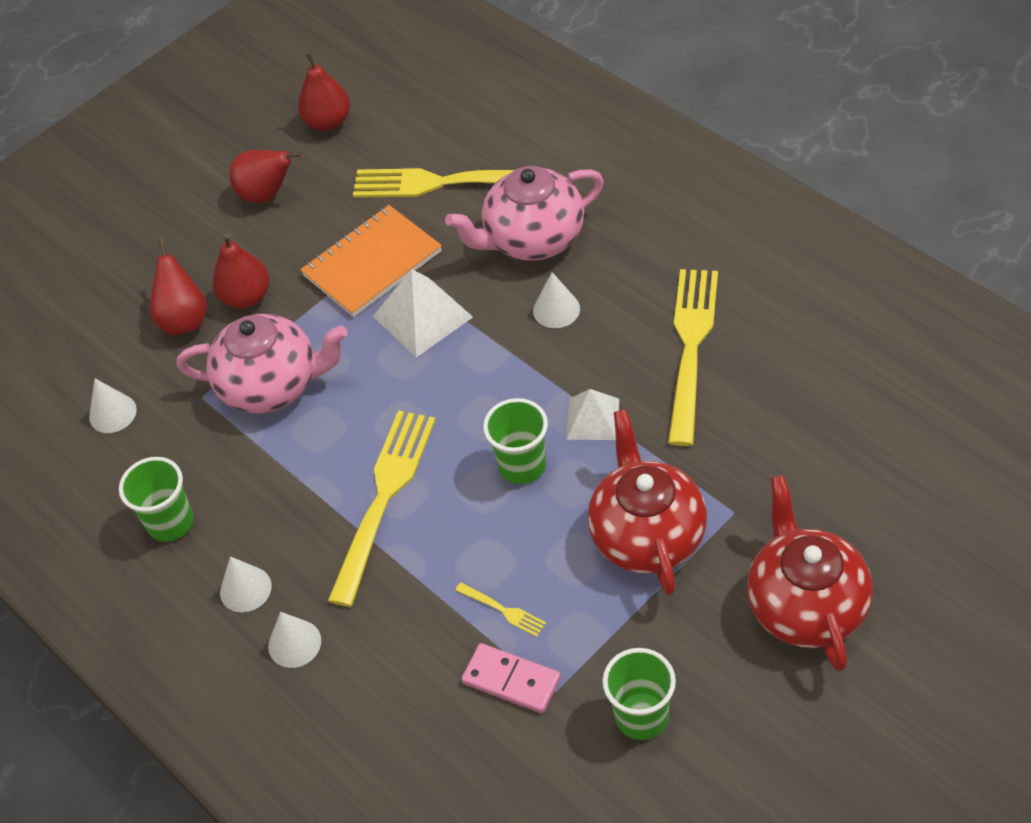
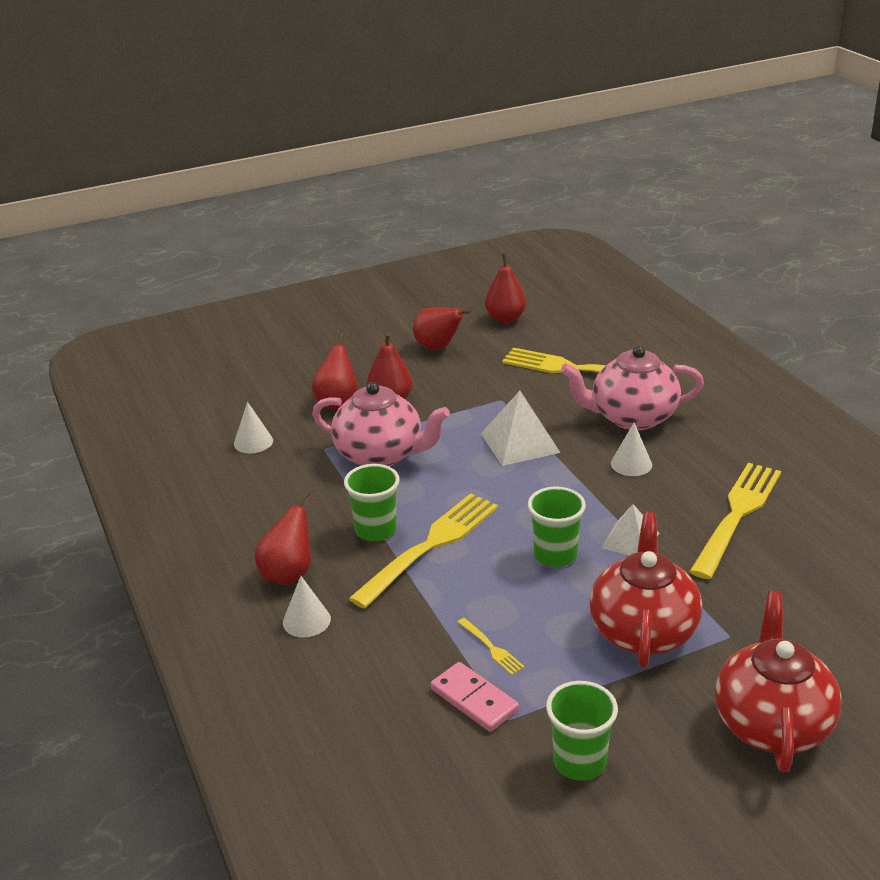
camera: 15 degrees right, 20 degrees down
(170, 522) = (256, 517): green cup -> green cup (375, 530)
(245, 589) = (288, 574): white cone -> red pear
(372, 264) = (496, 403): orange notebook -> none

